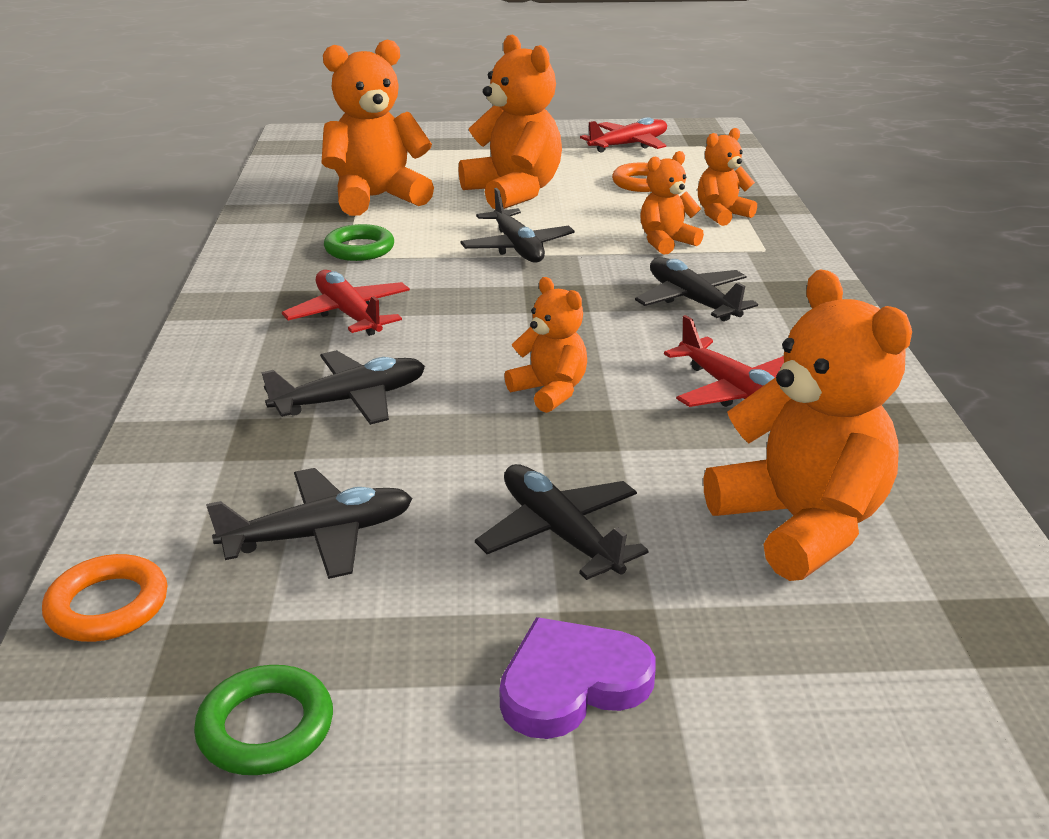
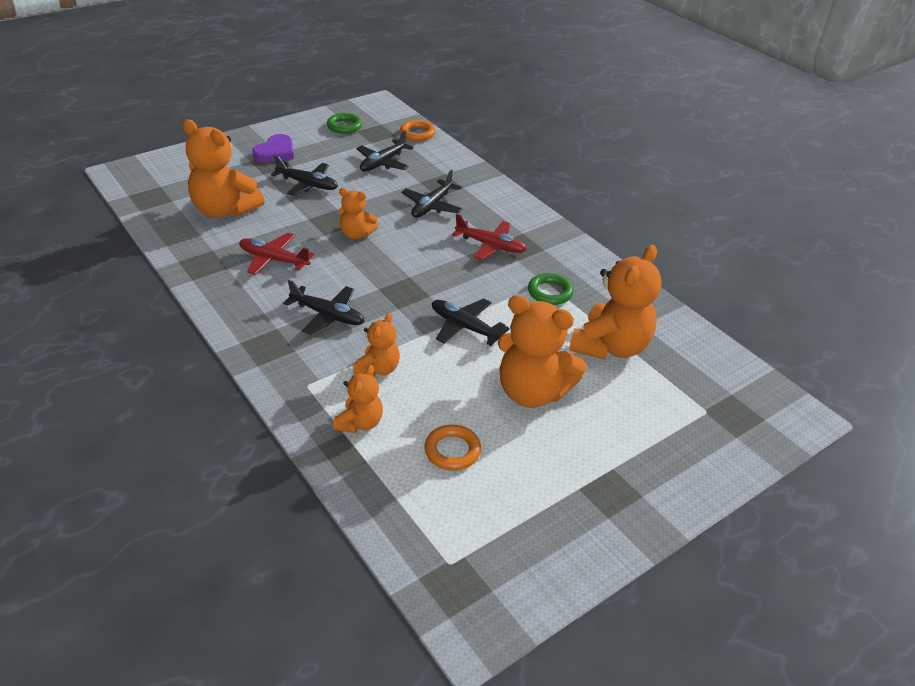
camera: 145 degrees right, 10 degrees up
(629, 145) = (521, 529): red plane -> none

